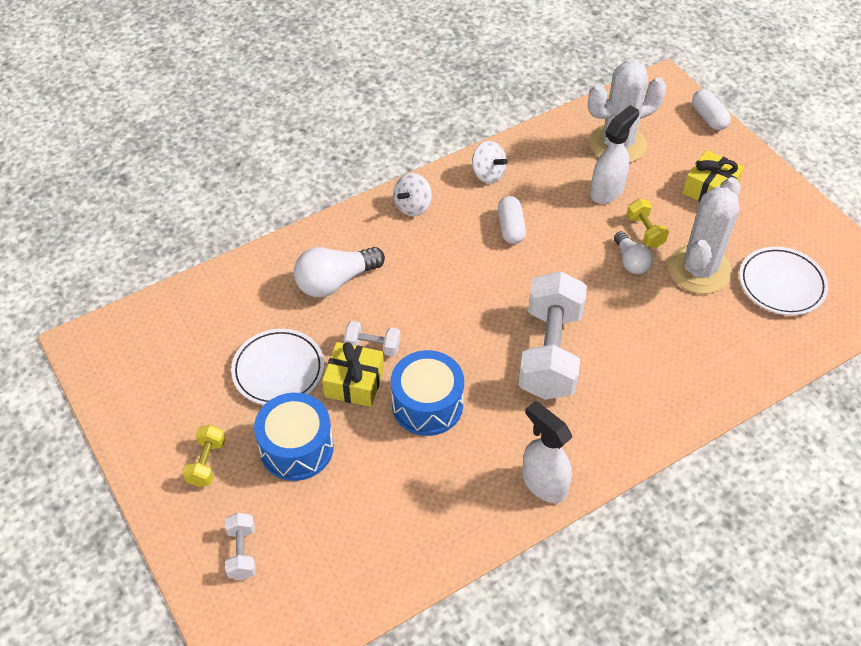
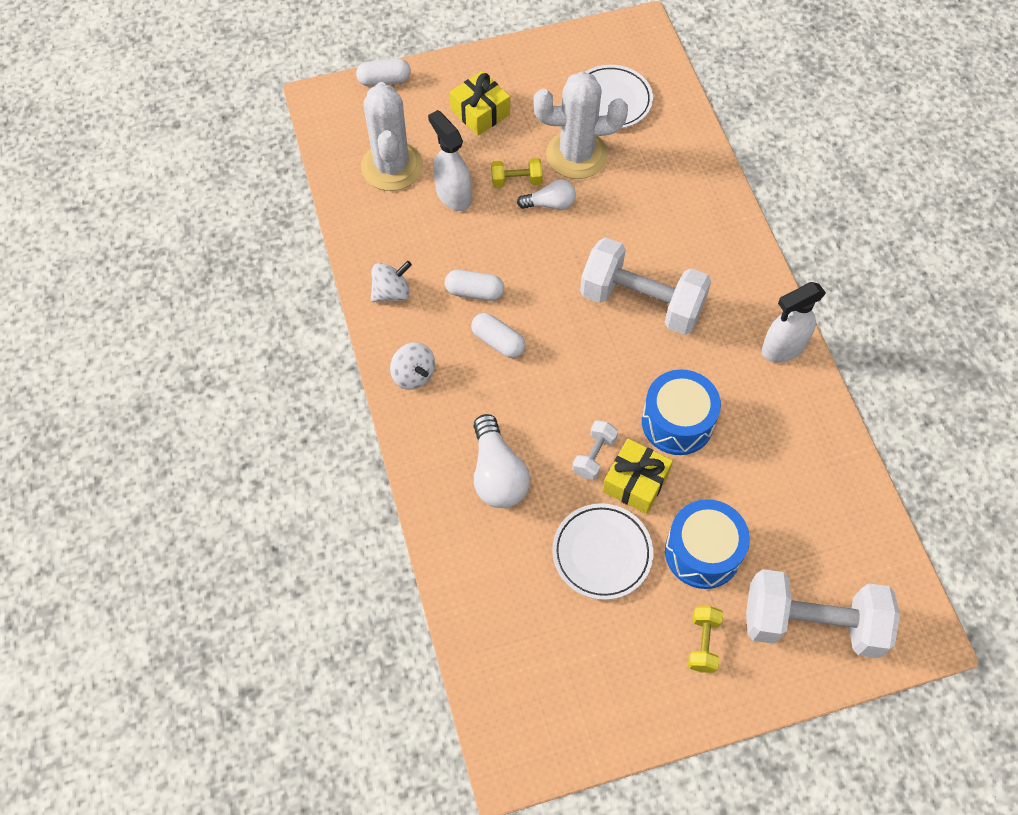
camera: 75 degrees left, 10 degrees up
(207, 463) = (703, 643): yellow dumbbell -> yellow dumbbell turned 75 degrees clockwise
(242, 552) = (812, 623): white dumbbell -> white dumbbell, size x2.24
(466, 254) = (498, 342): none -> white capsule
(699, 270) = (576, 155): white cactus -> white cactus turned 45 degrees counterclockwise

